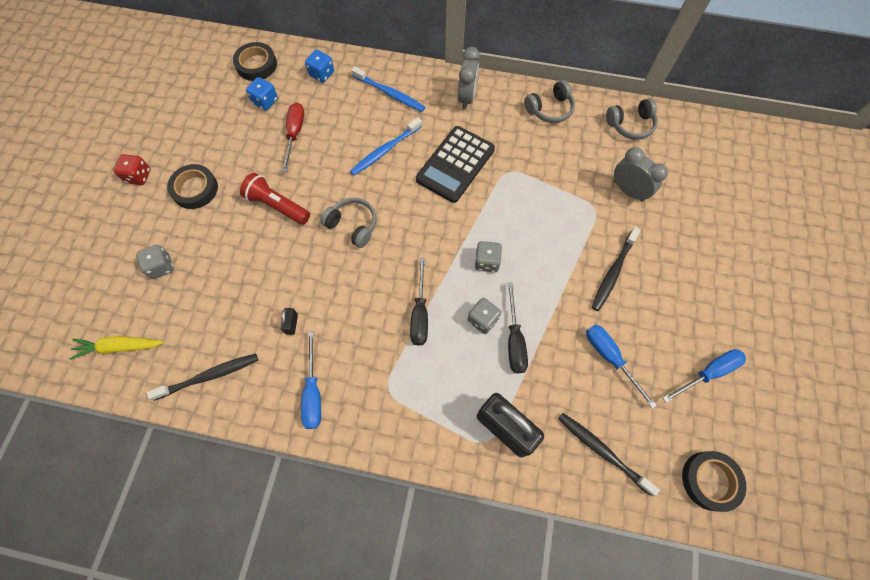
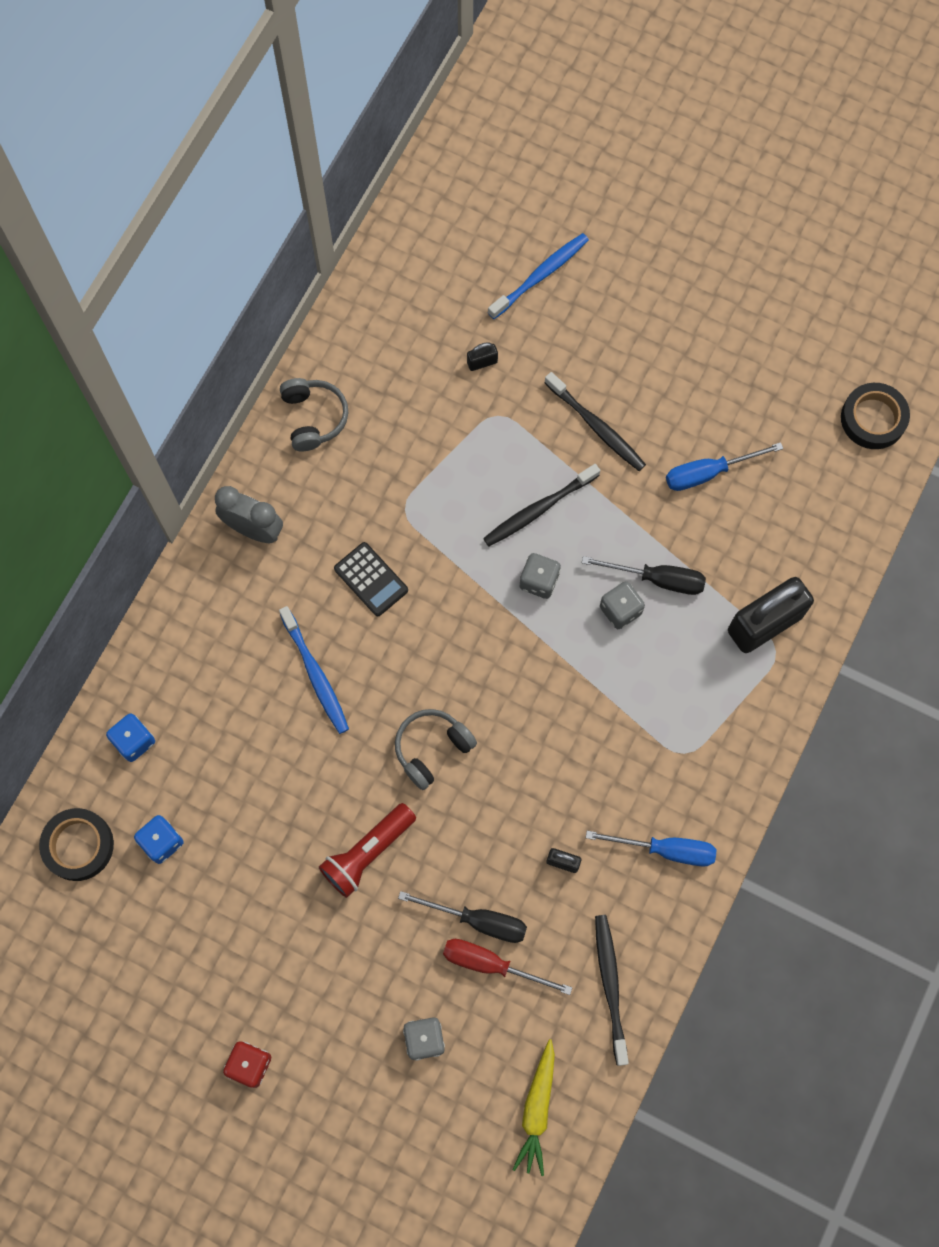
camera: 75 degrees left, 5 degrees up
(195, 189) = (301, 975): black tape -> none
(295, 134) = (243, 805): red screwdriver -> red screwdriver (491, 964)
(390, 94) = (209, 642): blue toothbrush -> blue toothbrush (541, 275)
(420, 314) = (591, 688): black screwdriver -> black screwdriver (478, 920)
(455, 164) = (371, 579): black calculator -> black calculator, size x0.58
(602, 451) = (815, 522): black toothbrush -> black toothbrush (538, 510)
(628, 191) = (482, 362): grey clock -> black padlock
(630, 125) = (375, 318): grey headphones -> none
(708, 373) = (753, 368): blue screwdriver -> none

